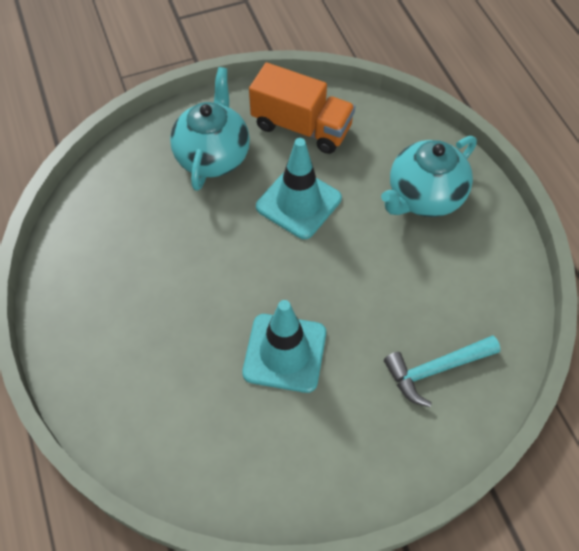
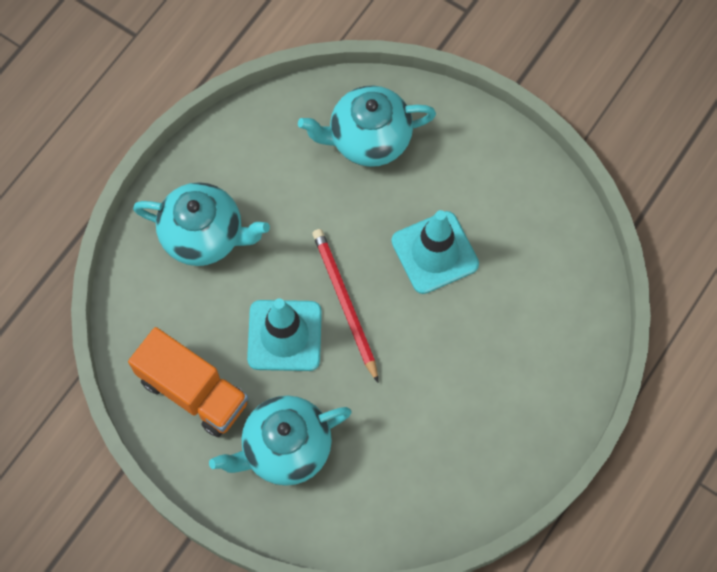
camera: 125 degrees left, 10 degrees up
(292, 257) = (345, 304): none -> red pencil
(301, 127) = (193, 391): orange truck -> orange truck turned 135 degrees clockwise
(435, 370) = (368, 139): turquoise hammer -> turquoise teapot

